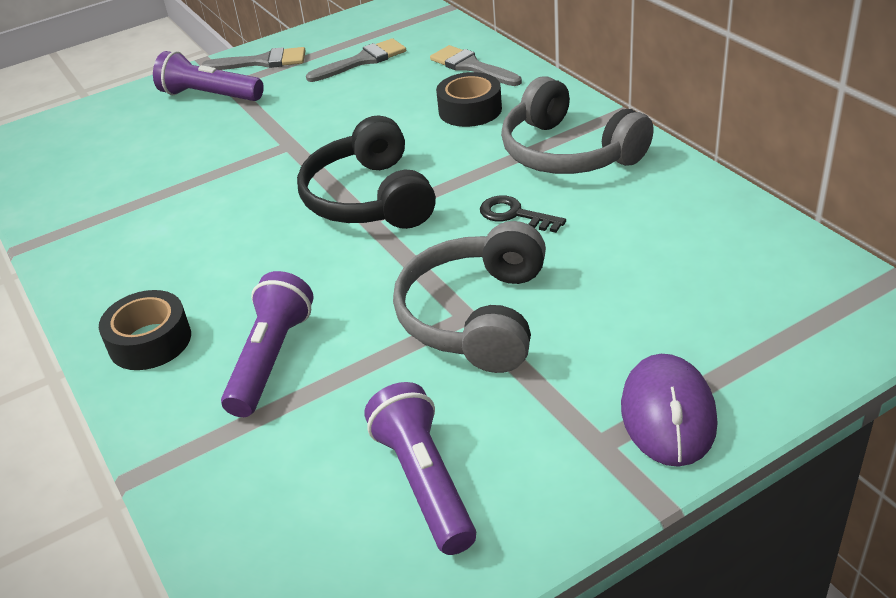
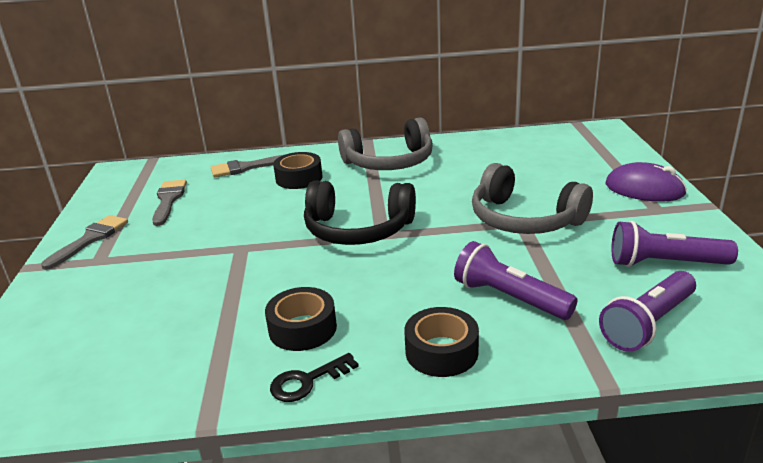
camera: 65 degrees left, 10 degrees down
(161, 241) = (302, 328): none -> black tape
(209, 96) = (101, 272): purple flashlight -> purple flashlight (647, 324)
(515, 215) = (434, 189): black key -> black key (307, 381)

